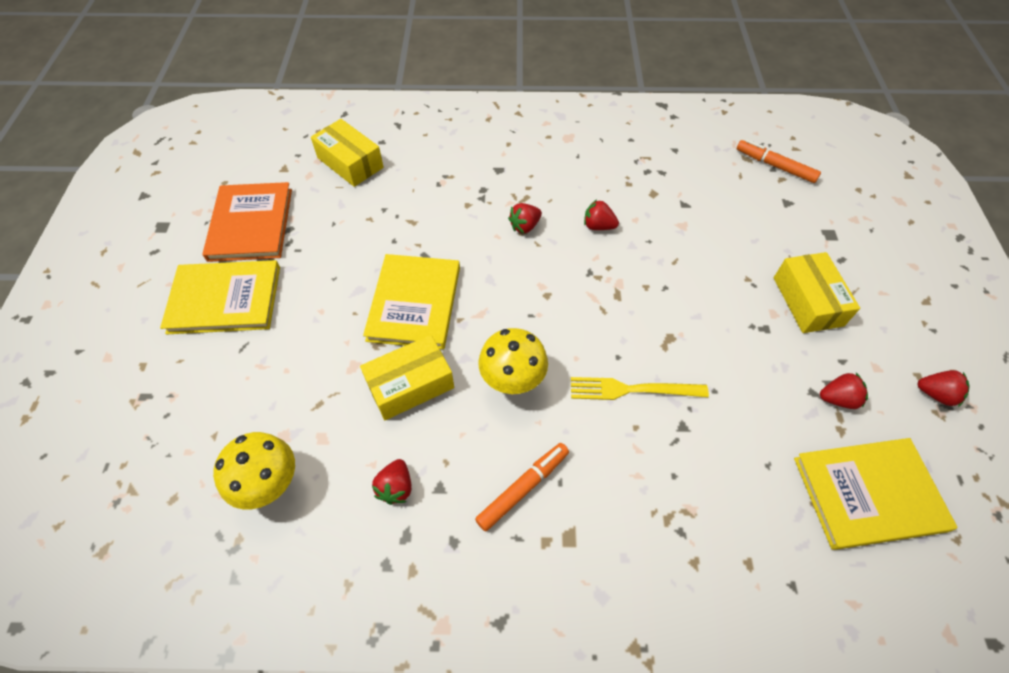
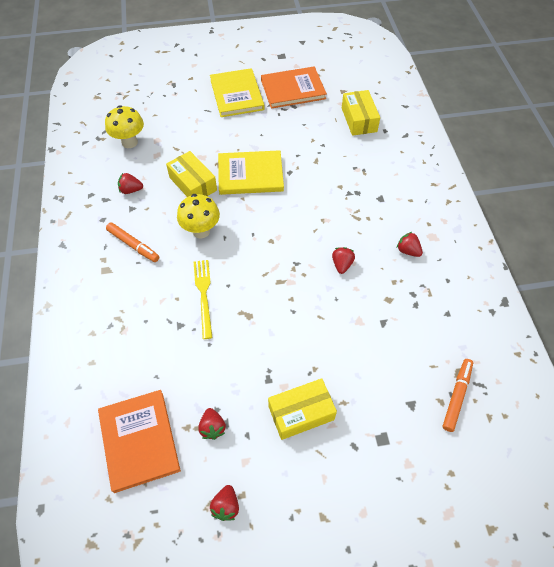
camera: 80 degrees right, 0 degrees up
(350, 163) = (359, 120): yellow box -> yellow box turned 45 degrees counterclockwise
(525, 226) = (329, 221): red strawberry -> red strawberry (408, 251)
(868, 493) = (139, 440): yellow book -> orange book

